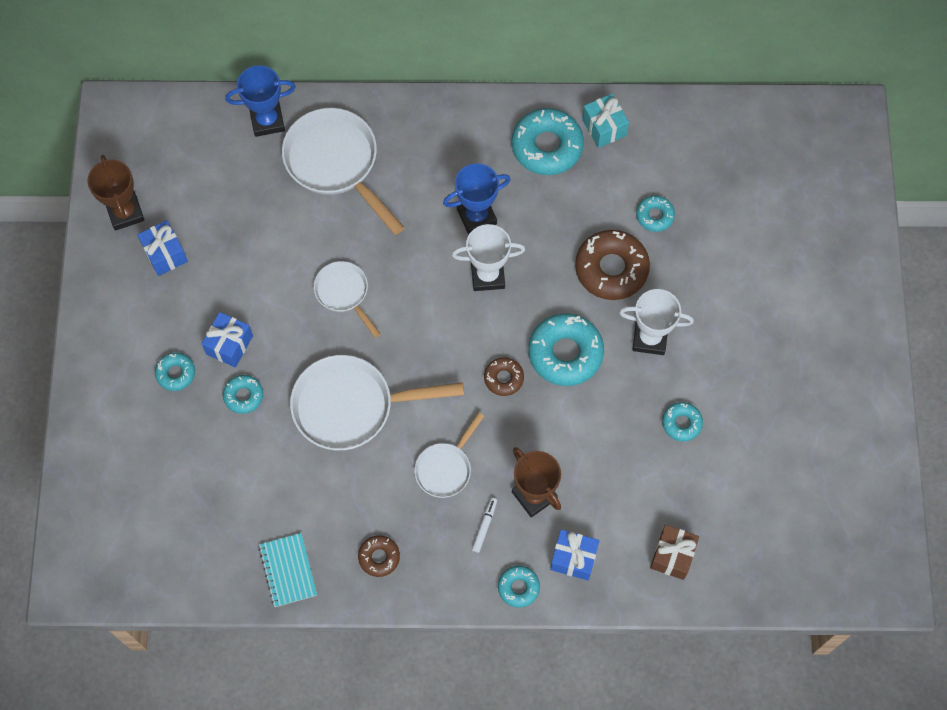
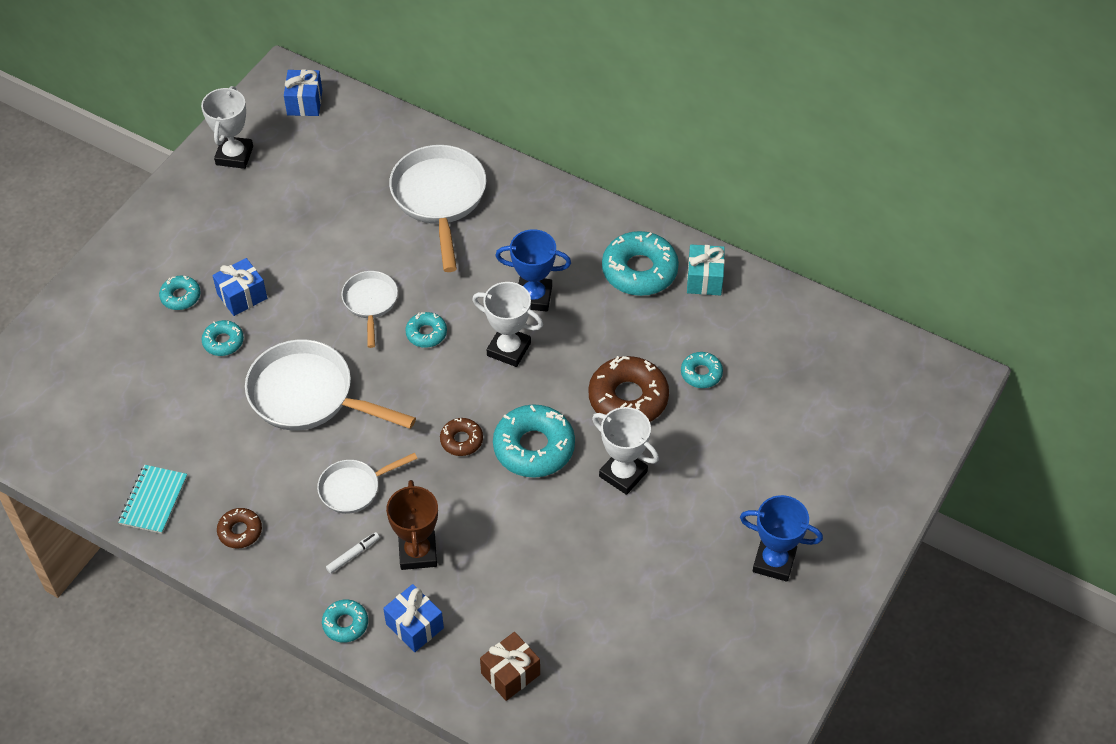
camera: 30 degrees right, 15 degrees down
(125, 212) = (234, 155): brown trophy -> white trophy
(165, 254) = (243, 201): blue gift -> blue gift (304, 103)
(267, 121) = (405, 140): blue trophy -> blue trophy (774, 561)
(681, 423) = (602, 562): turquoise donut -> turquoise donut (426, 333)

